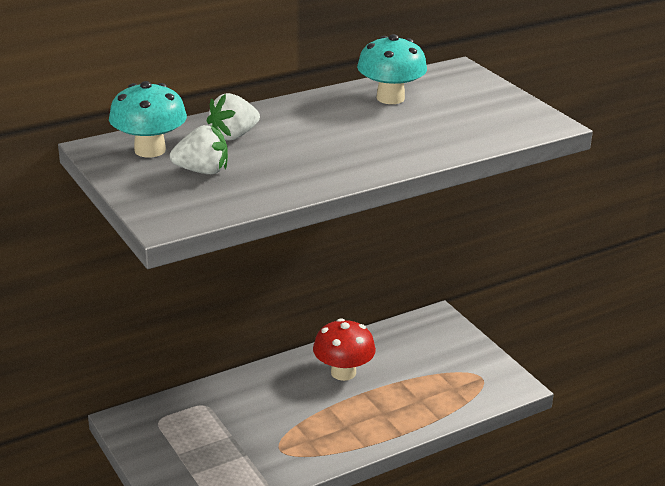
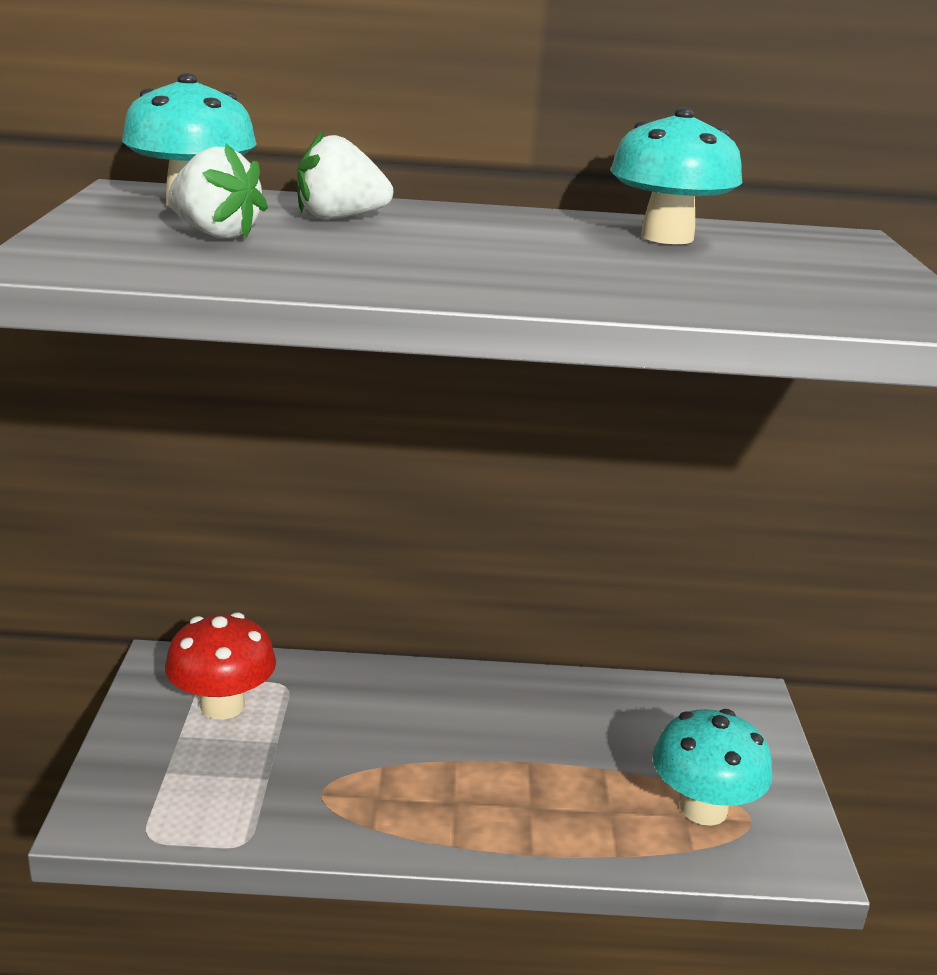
camera: 30 degrees right, 5 degrees down
(343, 372) = (524, 721): red mushroom -> red mushroom (222, 706)
(458, 381) = (703, 808): none -> turquoise mushroom

